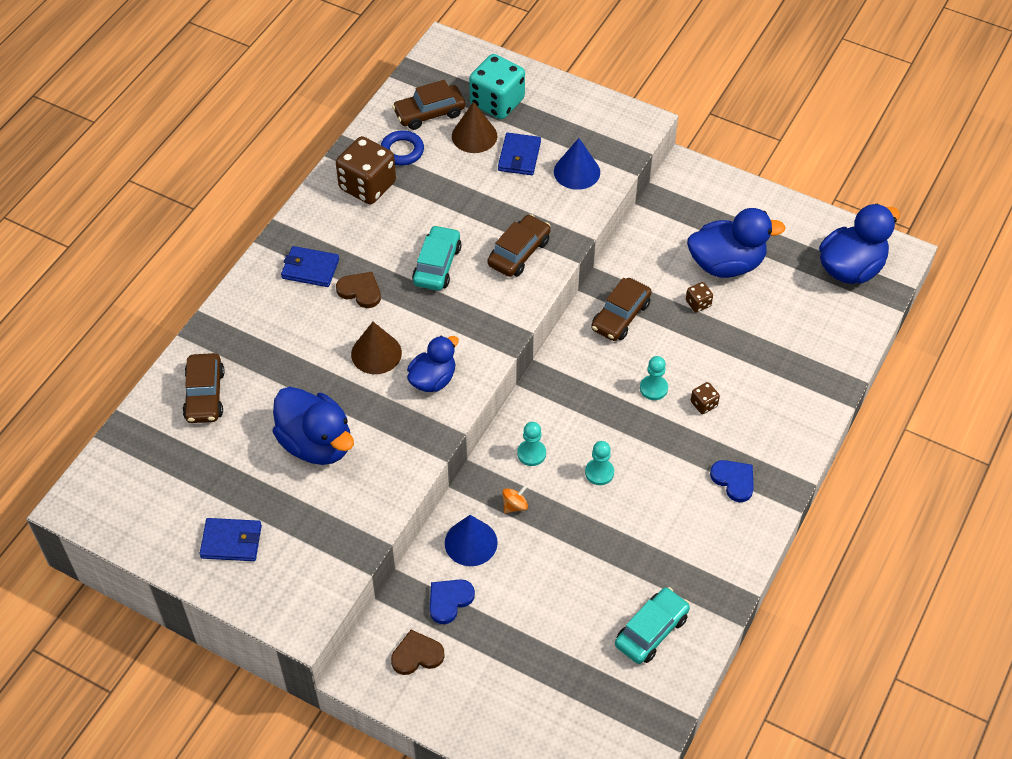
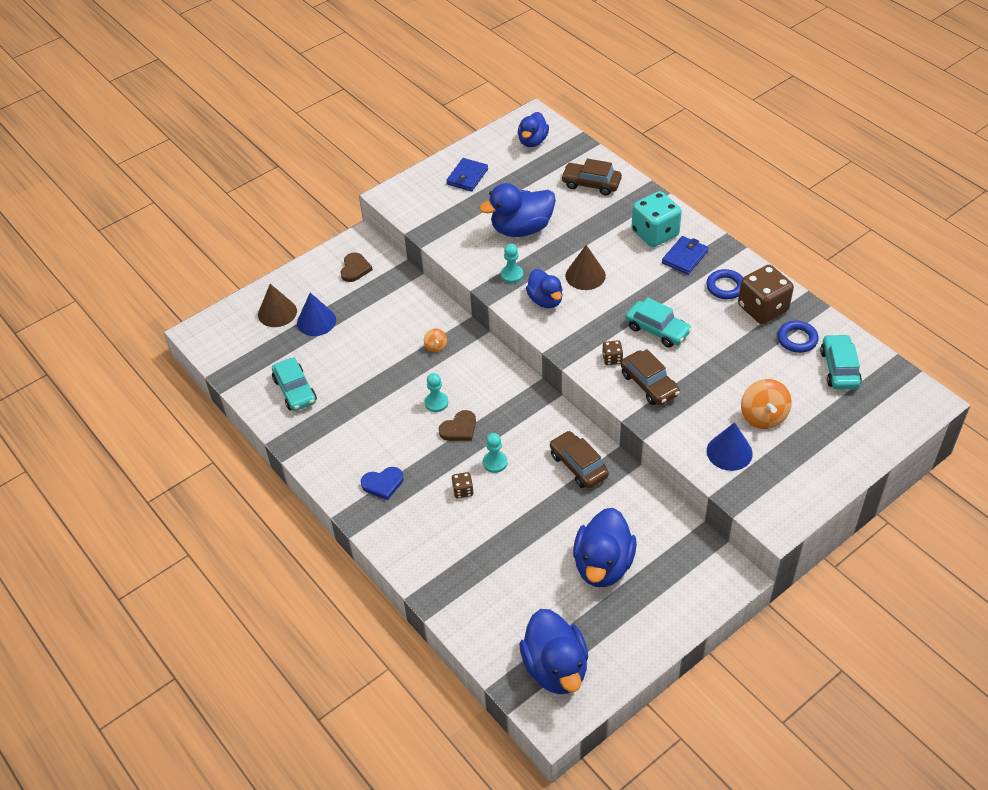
camera: 115 degrees right, 5 degrees down
(131, 488) = (532, 141): none -> blue duck
(346, 223) = (725, 287): none -> blue ring
(360, 291) = (650, 280): brown heart -> brown heart (459, 428)
(429, 113) = (839, 368): brown car -> turquoise car
(449, 600) = (383, 293): blue heart -> none
(471, 542) = (420, 315): blue cone -> blue cone (316, 321)
(474, 136) = (800, 392): brown cone -> brown cone (277, 312)
(497, 102) = (839, 420): turquoise dice -> turquoise dice (655, 233)
(519, 156) = (763, 416): blue wallet -> orange spinning top
(531, 453) = (474, 368): turquoise pawn -> turquoise pawn (512, 275)
(698, 303) = (567, 526): brown dice -> brown dice (612, 359)

